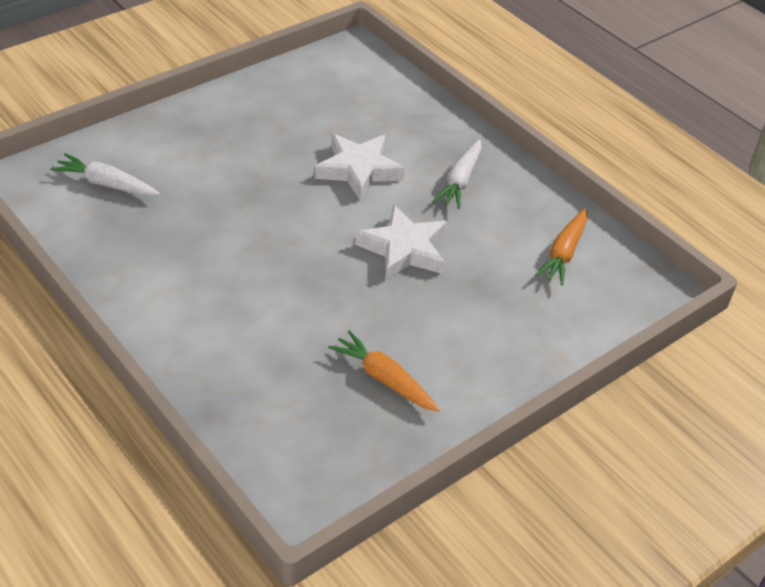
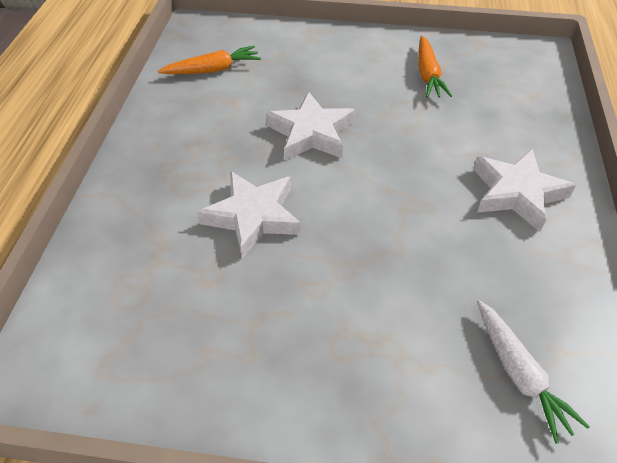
camera: 130 degrees left, 5 degrees up
(193, 299) = (517, 193): none -> white star
(460, 181) = (191, 154): white carrot -> none

